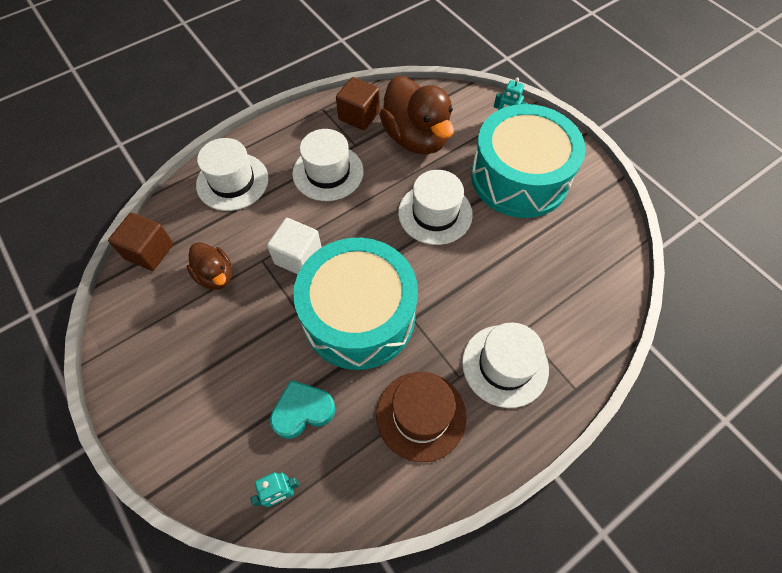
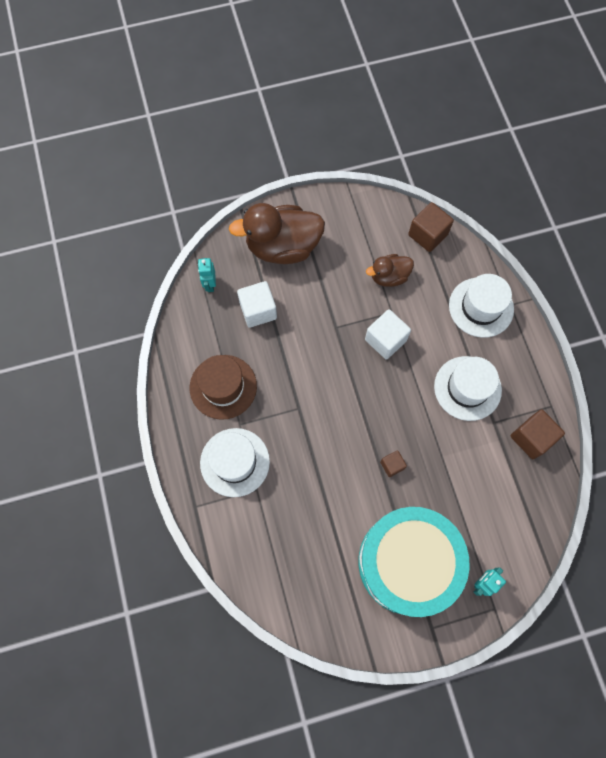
camera: 110 degrees right, 10 degrees up
(302, 411) = (258, 310): turquoise heart -> white cube
(359, 315) = (316, 370): turquoise drum -> none
(416, 138) = (486, 482): brown duck -> brown duck (282, 247)
(435, 213) = (392, 465): white hat -> brown cube

